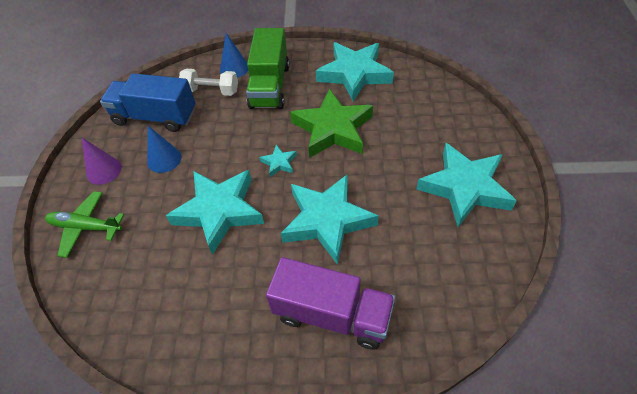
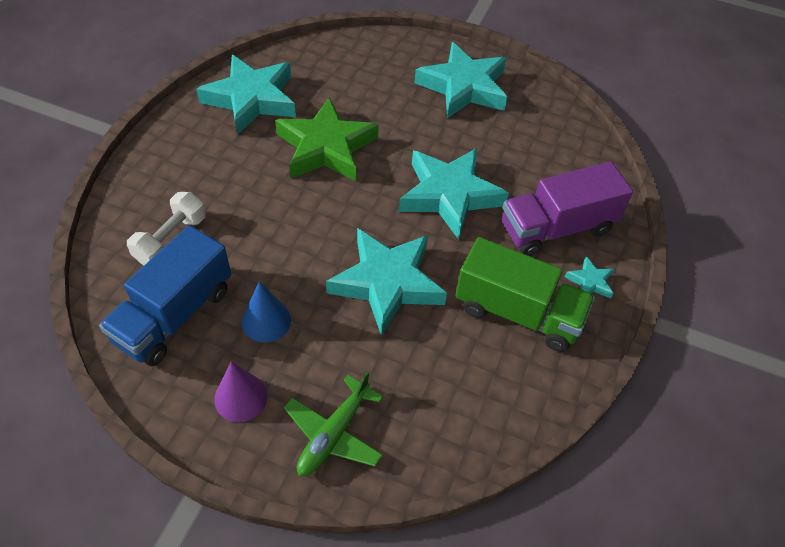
camera: 75 degrees left, 0 degrees up
(234, 68) = (143, 203): blue cone -> none
(270, 86) = (210, 178): green truck -> green truck (518, 312)
(279, 163) = (347, 209): turquoise star -> turquoise star (590, 282)
(332, 314) = (557, 228): purple truck -> purple truck turned 150 degrees counterclockwise

